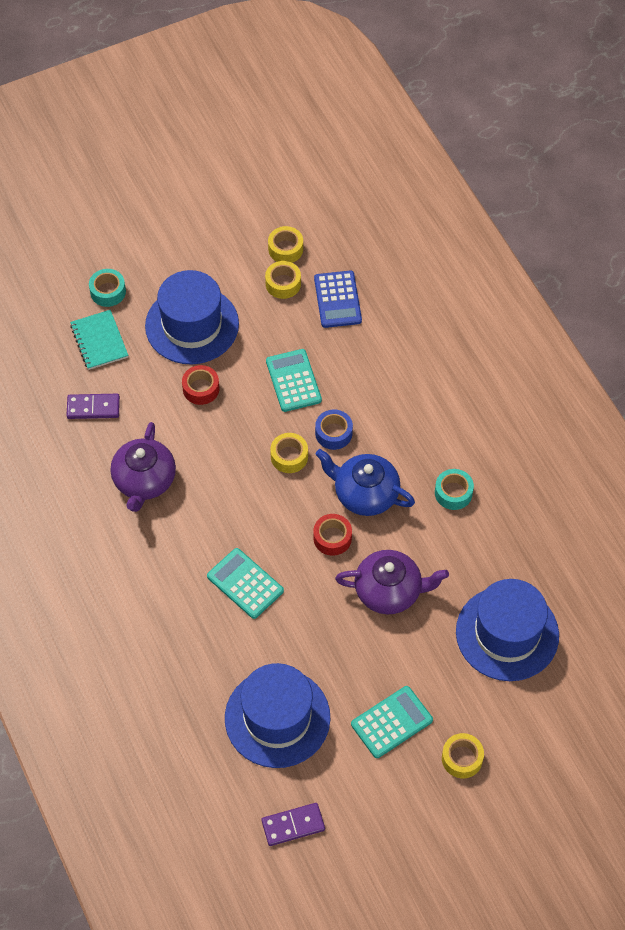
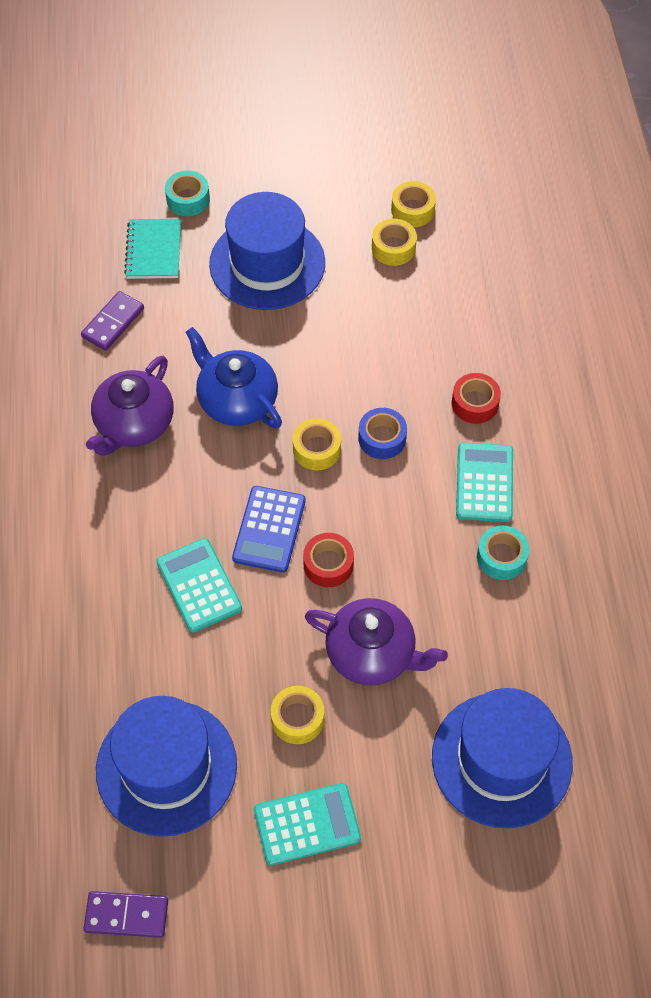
camera: 20 degrees right, 0 degrees up
(93, 408) = (113, 323): purple domino -> purple domino turned 75 degrees counterclockwise
(201, 389) = (246, 338): red tape -> red tape (475, 403)
(293, 381) = (359, 362): turquoise calculator -> turquoise calculator (484, 483)
(337, 300) = (451, 284): blue calculator -> blue calculator (269, 529)
(365, 494) = (390, 523): blue teapot -> blue teapot (236, 400)
(462, 758) = (378, 905): yellow tape -> yellow tape (297, 719)

